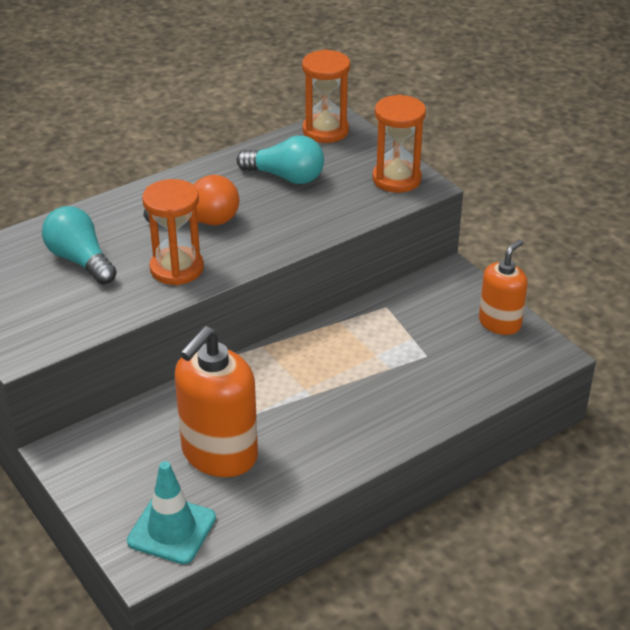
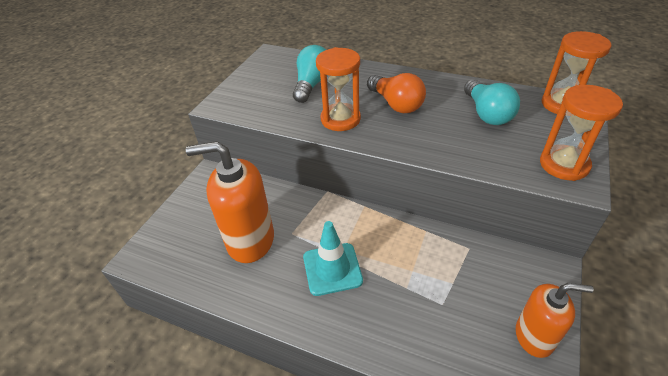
camera: 60 degrees right, 5 degrees up
(171, 530) = (171, 254): turquoise traffic cone -> turquoise traffic cone (332, 269)

